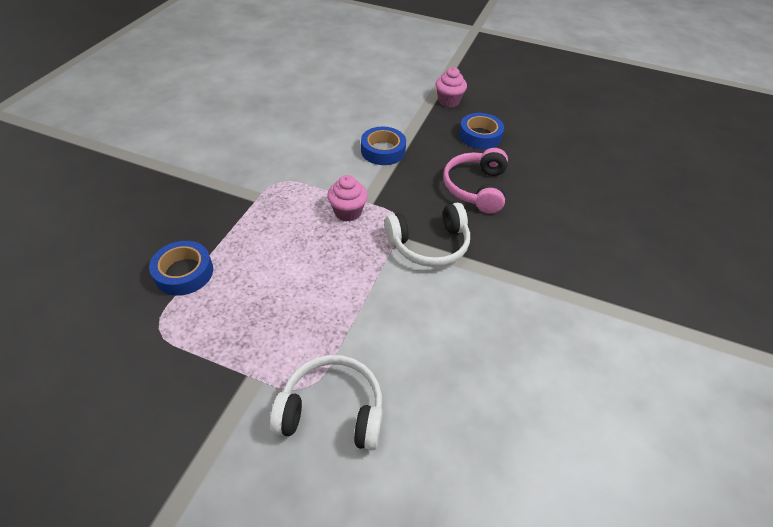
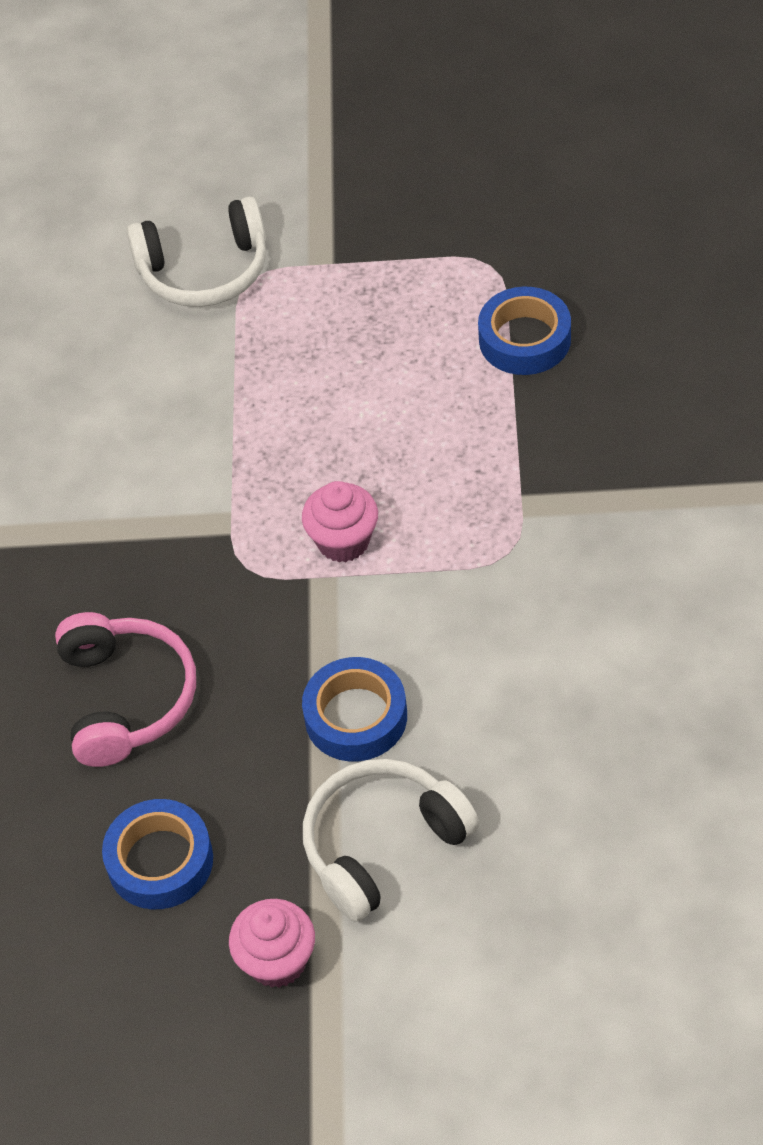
camera: 165 degrees right, 5 degrees up
(429, 244) = (172, 537): white headphones -> white headphones (383, 845)

